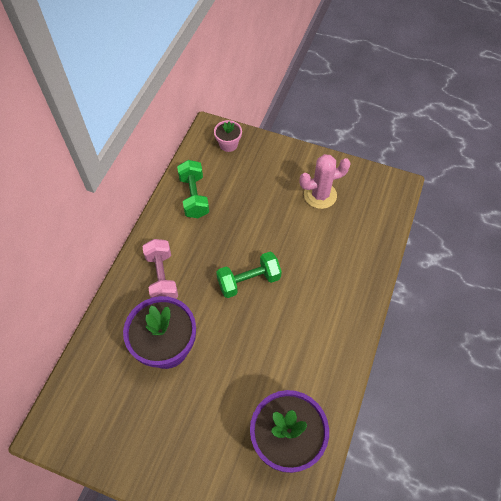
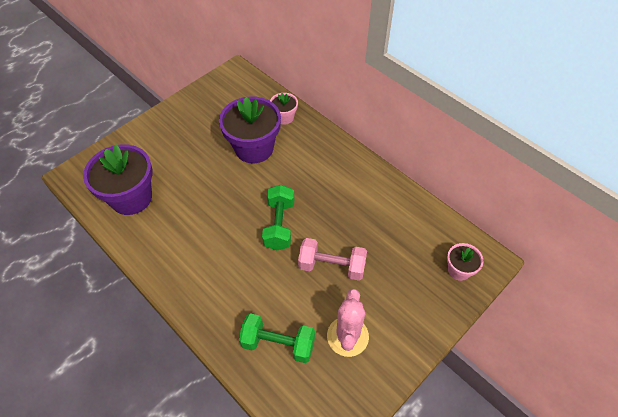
camera: 115 degrees right, 5 degrees down
(110, 336) = (284, 117): none -> pink flower pot
(162, 277) = (319, 163): pink dumbbell -> pink dumbbell (332, 266)
(194, 196) = (397, 214): green dumbbell -> green dumbbell (278, 344)

